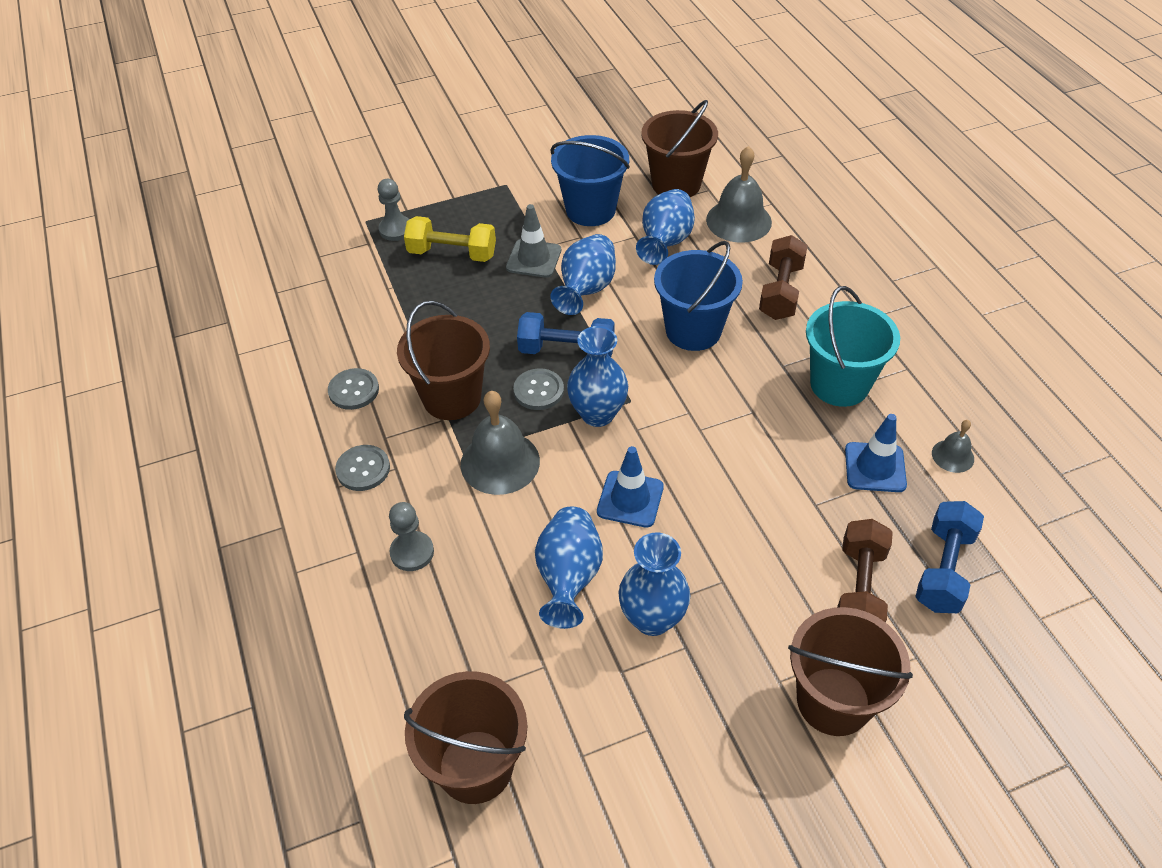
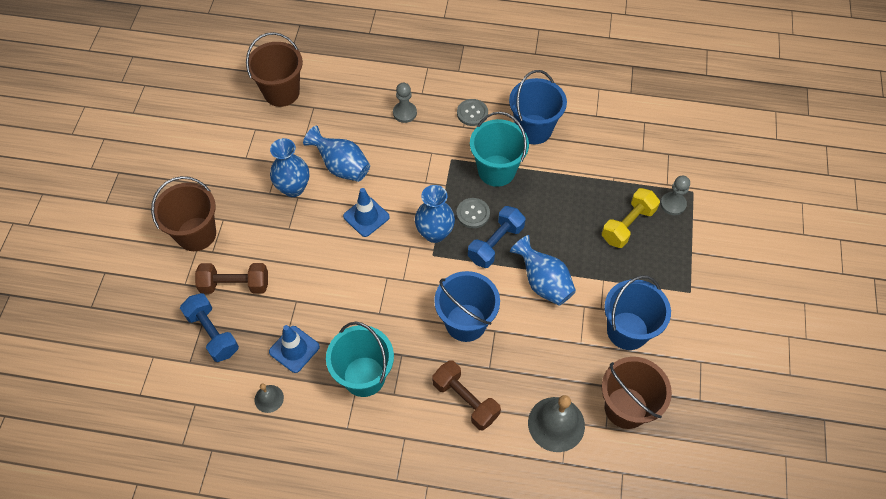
camera: 120 degrees right, 10 degrees up
(353, 390) = (533, 129): grey button -> blue bucket
(451, 398) = (496, 170): brown bucket -> turquoise bucket
(500, 462) = (434, 172): grey bell -> none
(533, 259) = (593, 268): grey traffic cone -> none
(665, 243) = (561, 358): blue vase -> none
(859, 590) = (235, 285): brown dumbbell -> brown dumbbell turned 45 degrees counterclockwise

